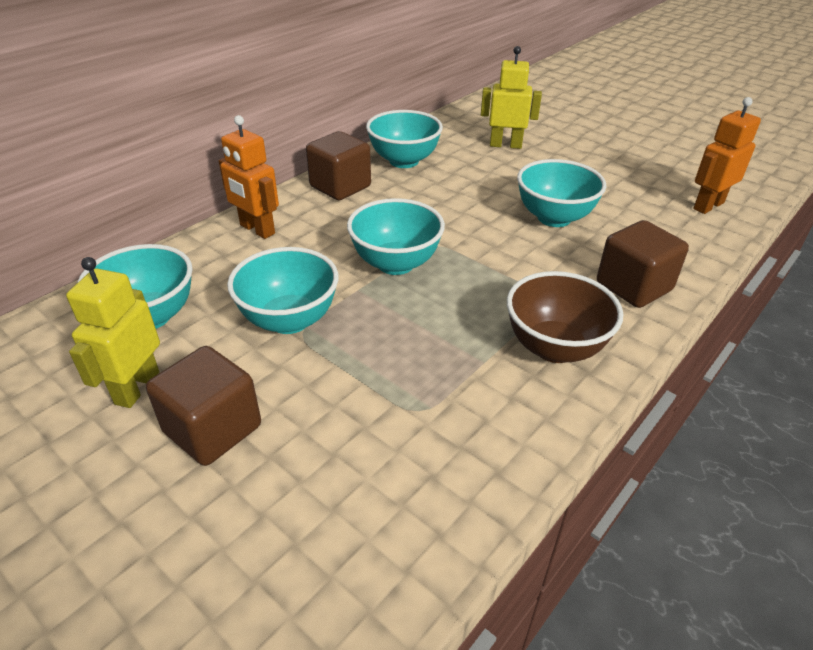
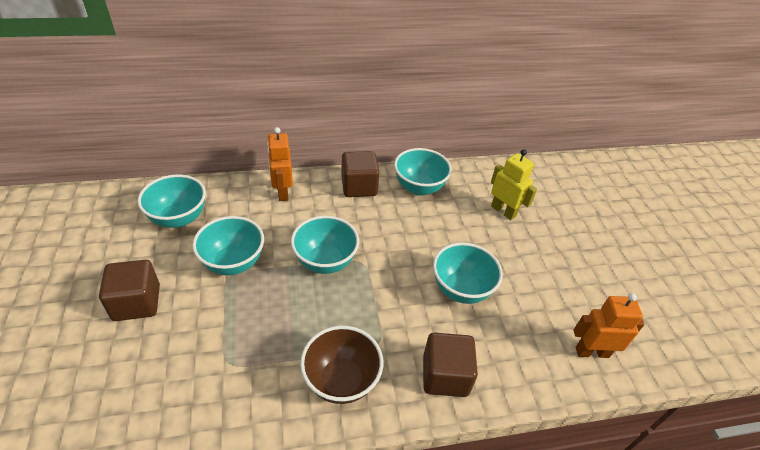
camera: 35 degrees right, 5 degrees up
(136, 388) = (133, 256): yellow robot -> none

